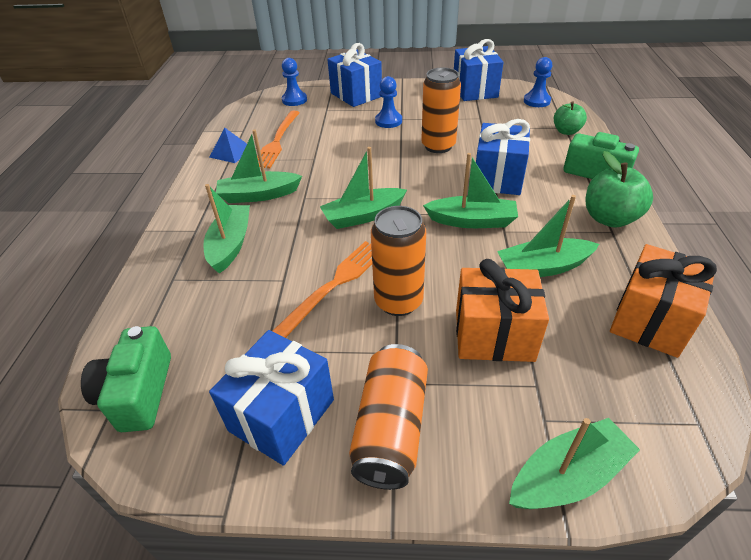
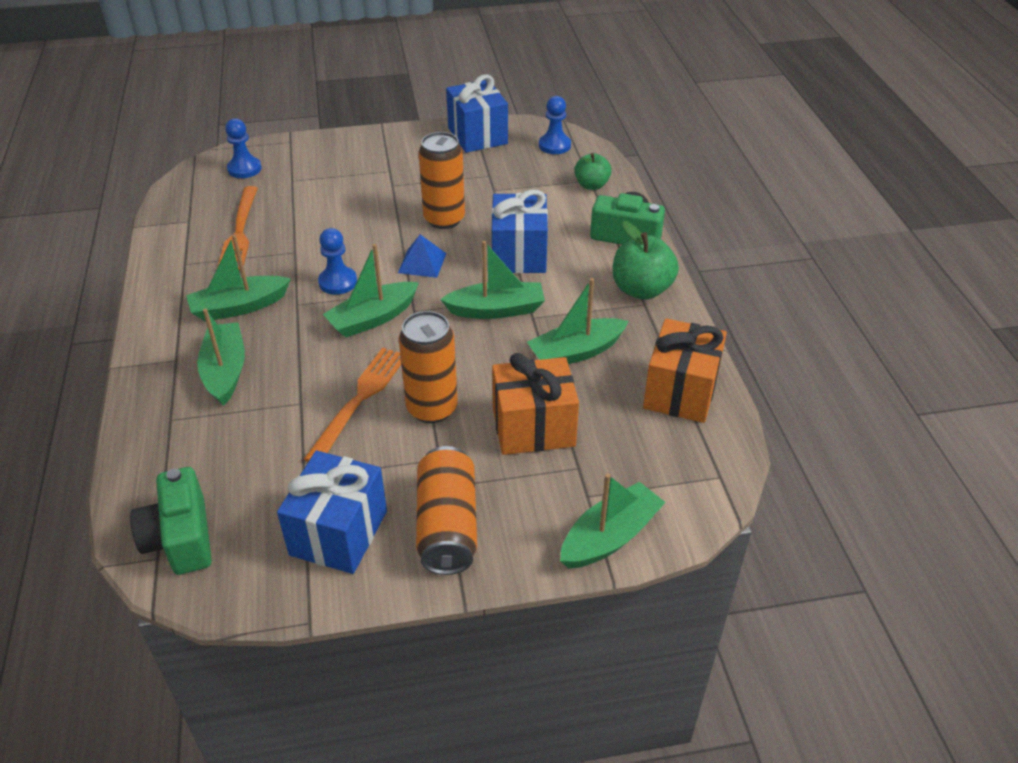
camera: 15 degrees left, 0 degrees up
(231, 152) = (183, 254): blue pyramid -> blue pyramid (422, 263)
(356, 95) = (326, 154): blue gift -> none
(388, 121) = (376, 190): blue pawn -> blue pawn (338, 282)

